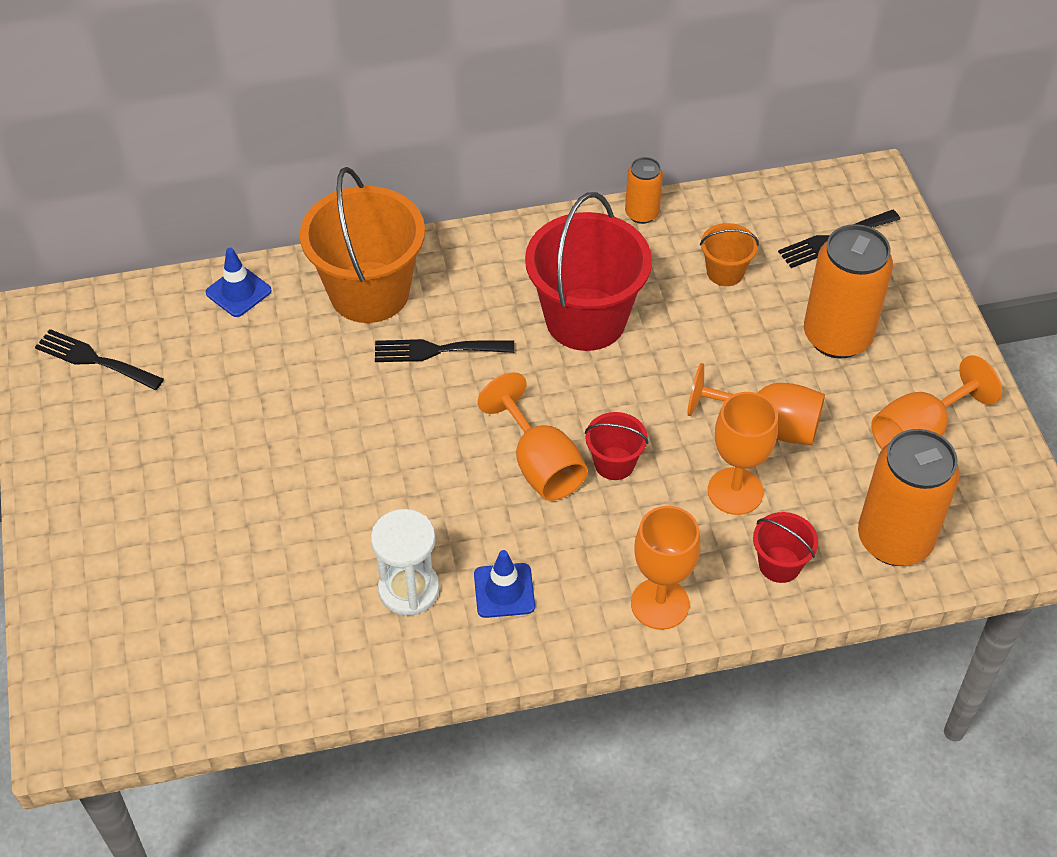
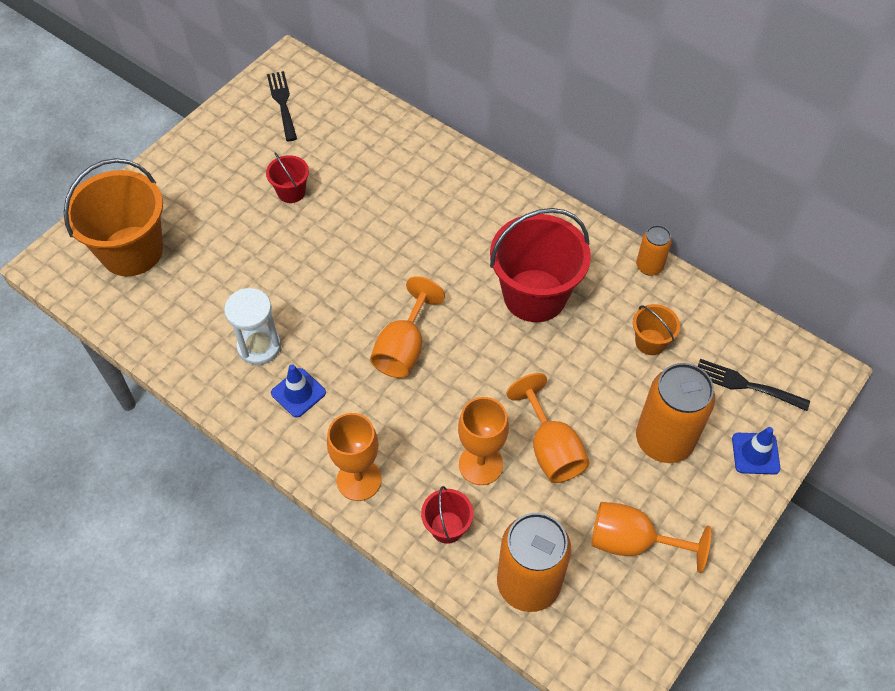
camera: 50 degrees right, 5 degrees up
(238, 292) = (387, 126): blue traffic cone -> blue traffic cone (755, 453)
(369, 292) = (446, 181): orange bucket -> orange bucket (132, 251)
(437, 350) = (437, 241): black fork -> none
(614, 463) = (440, 385): red bucket -> red bucket (291, 192)

